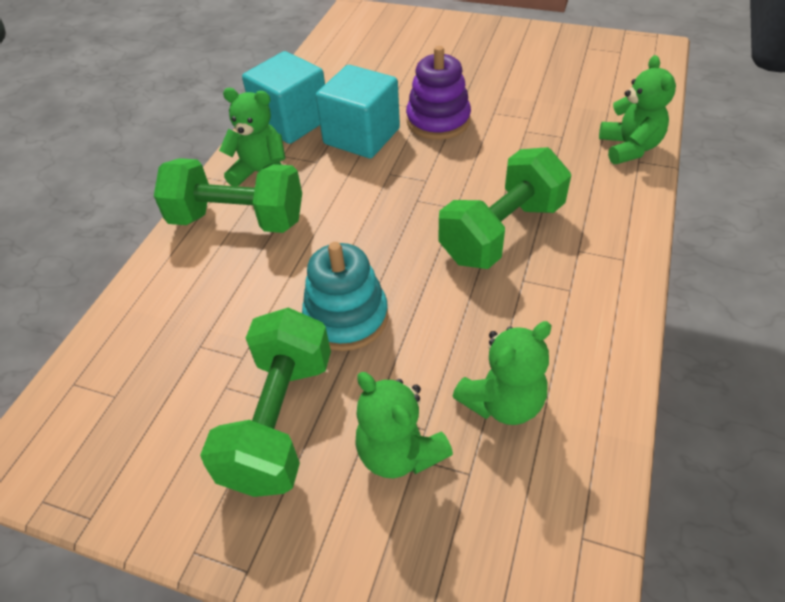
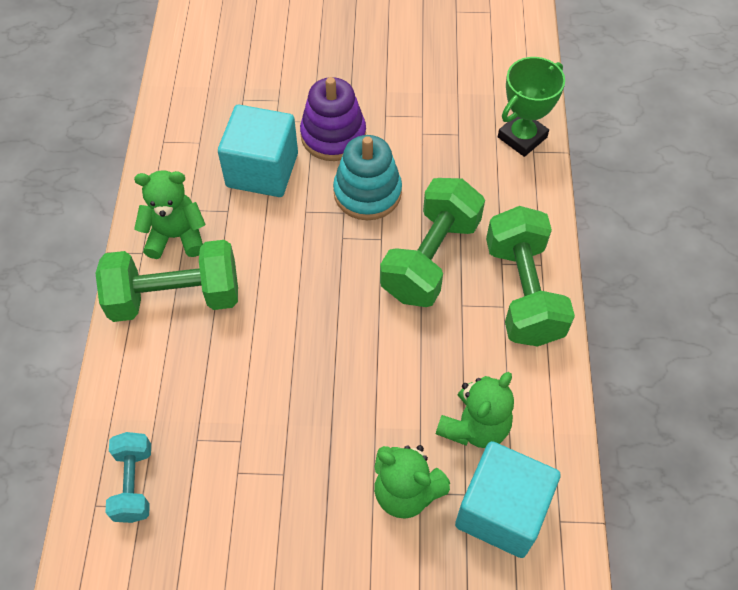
camera: 20 degrees left, 10 degrees up
(119, 372) = (133, 483): none -> turquoise dumbbell
(279, 421) = (297, 490): green dumbbell -> green dumbbell (522, 292)
(292, 122) = (182, 164): turquoise cube -> turquoise cube (501, 511)
(346, 317) = (319, 379): turquoise stacking toy -> turquoise stacking toy (367, 193)
(629, 148) = (522, 137): green teddy bear -> green trophy

